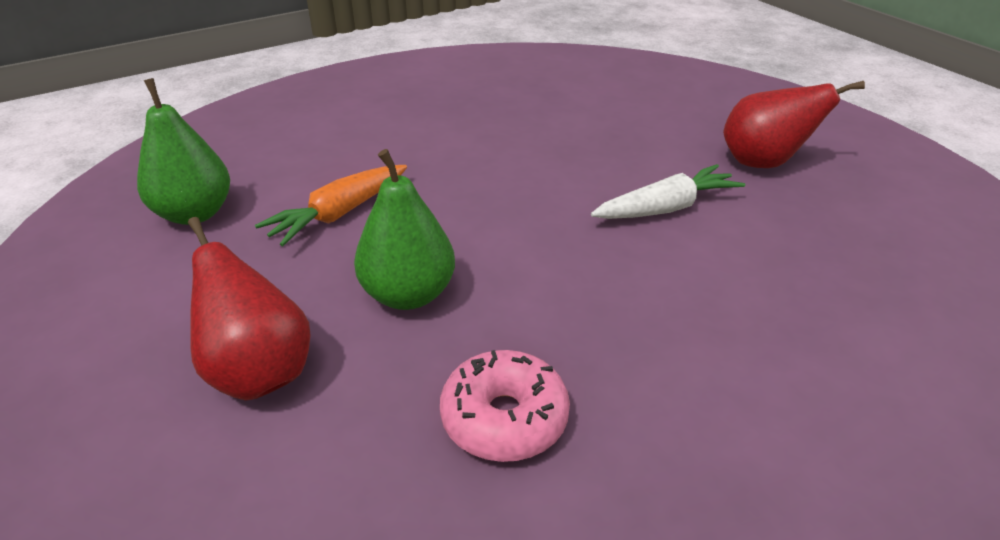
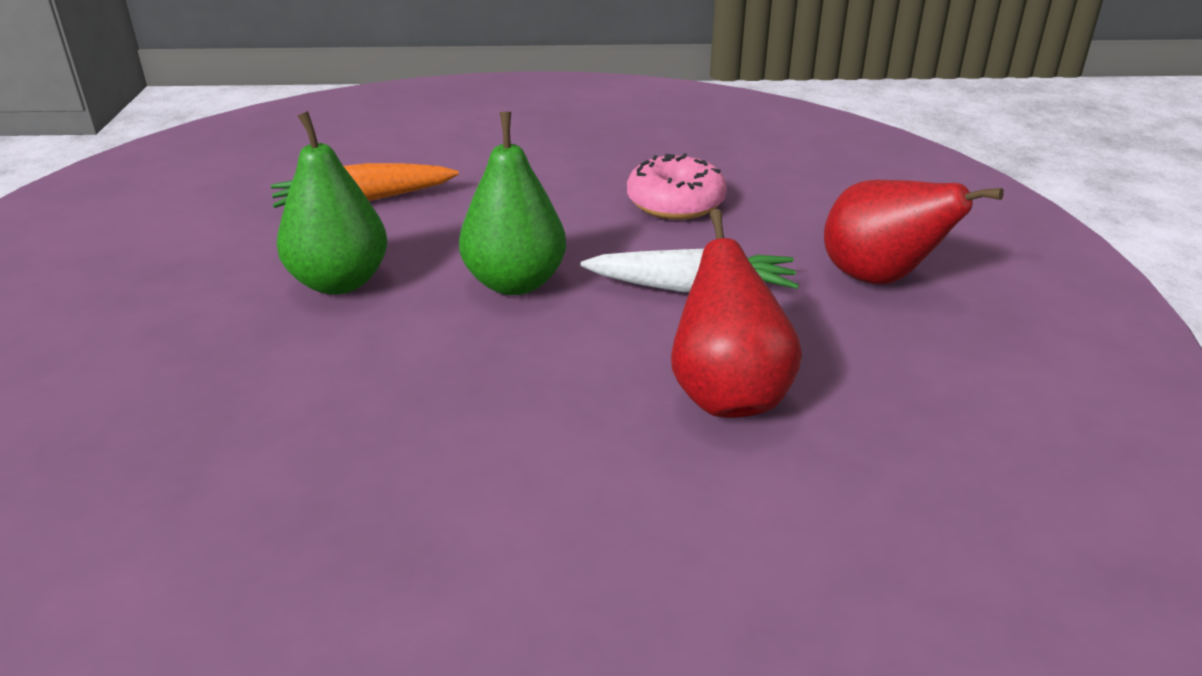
camera: 30 degrees right, 5 degrees down
(195, 213) = (253, 168): green pear -> green pear (515, 283)
(259, 372) = (157, 299): red pear -> red pear (727, 395)
(504, 418) = (292, 404): pink donut -> pink donut (675, 203)

